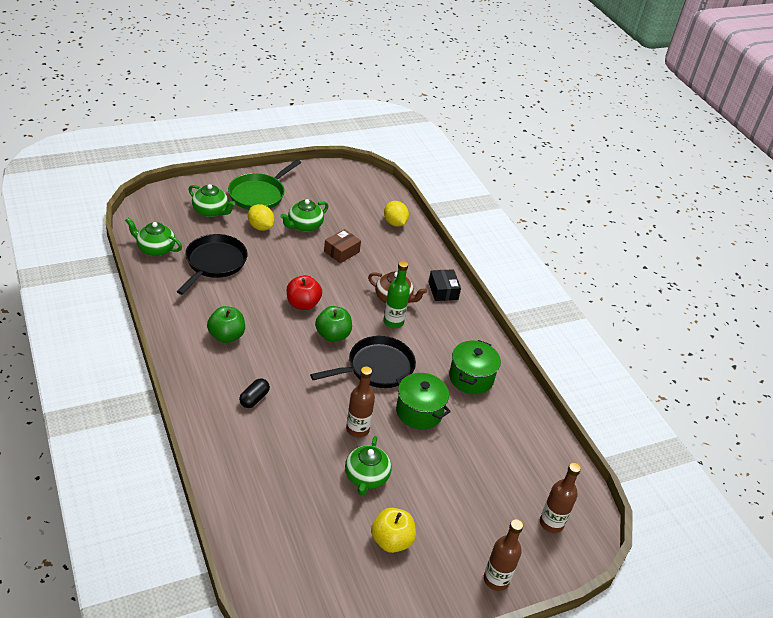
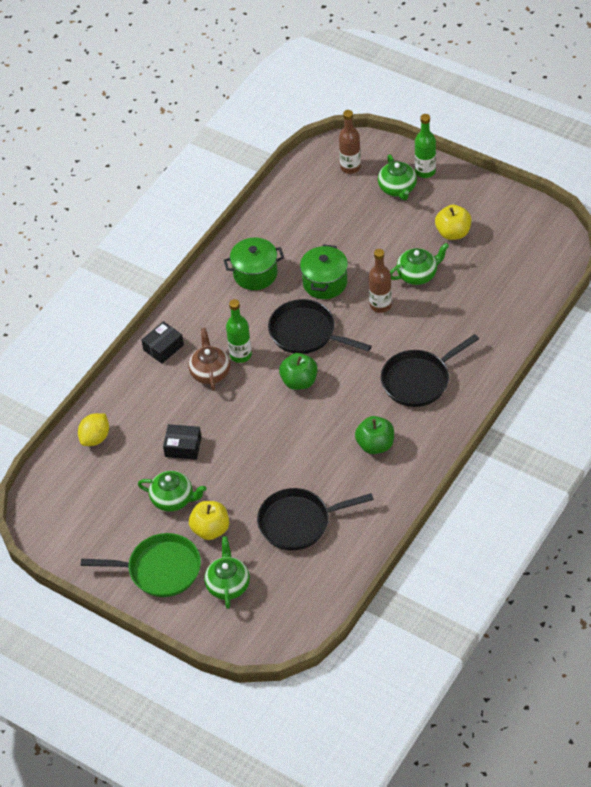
camera: 115 degrees left, 10 degrees up
(155, 249) = (327, 579): green teapot -> green teapot (397, 188)
(254, 399) = (419, 380): black capsule -> black pan
(260, 227) = (210, 529): yellow lemon -> yellow apple
(303, 304) = (283, 425): red apple -> none
(341, 252) = (183, 447): brown box -> black box
(496, 579) = (425, 171): brown bottle -> green bottle

